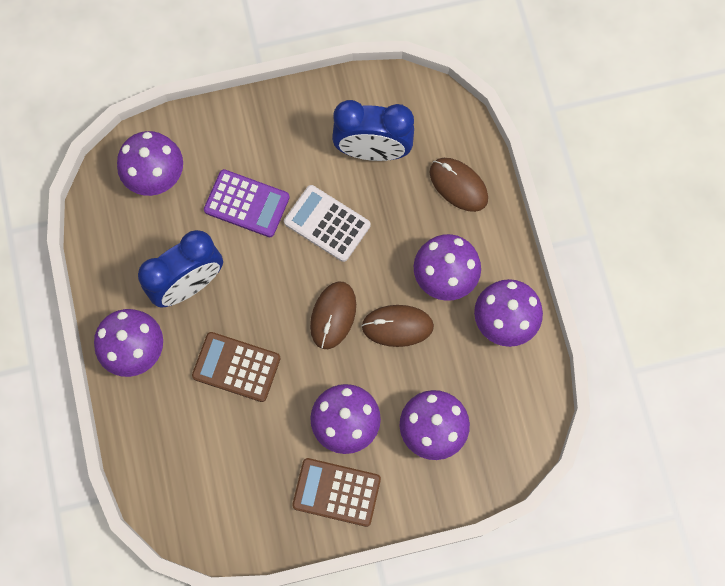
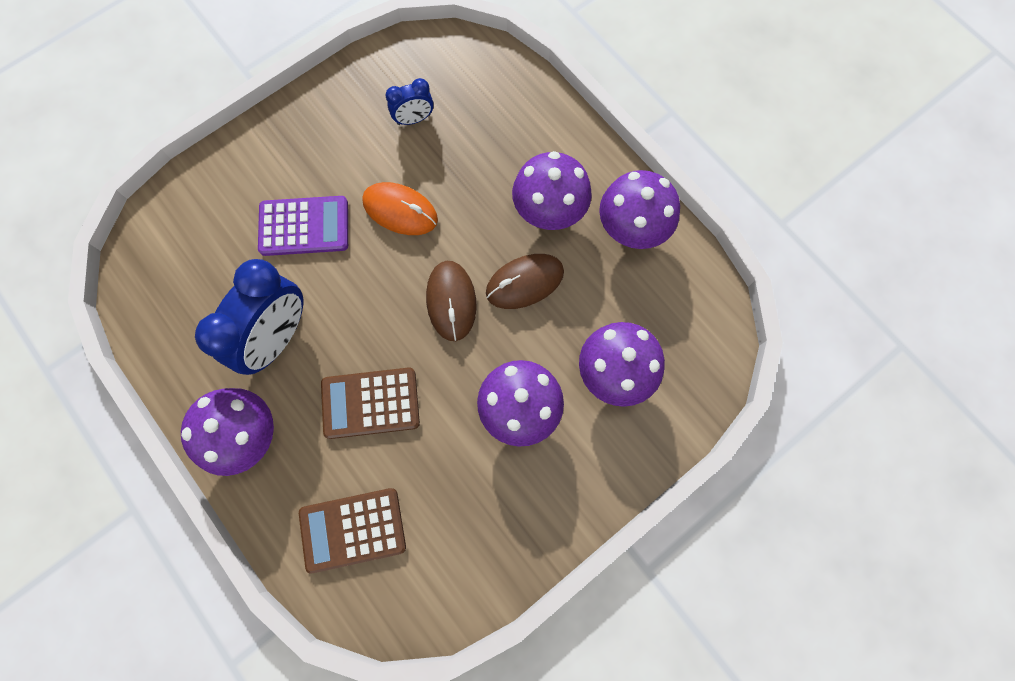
camera: 25 degrees left, 0 degrees up
(156, 176) = (191, 240): purple mushroom -> none
(327, 223) = (400, 210): white calculator -> orange mouse
(336, 492) = (545, 489): brown calculator -> brown calculator (353, 530)
(372, 151) = (414, 119): blue clock -> blue clock, size x0.49
(458, 185) = (518, 117): brown mouse -> none

